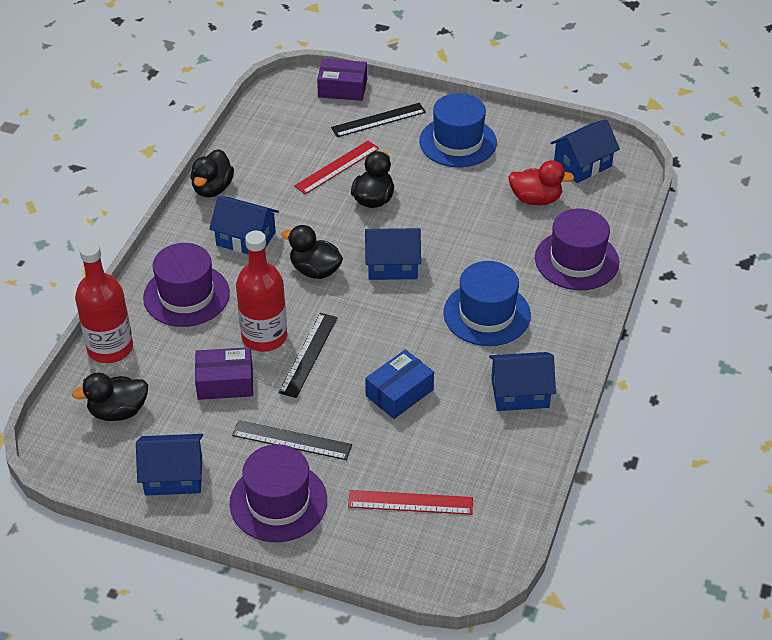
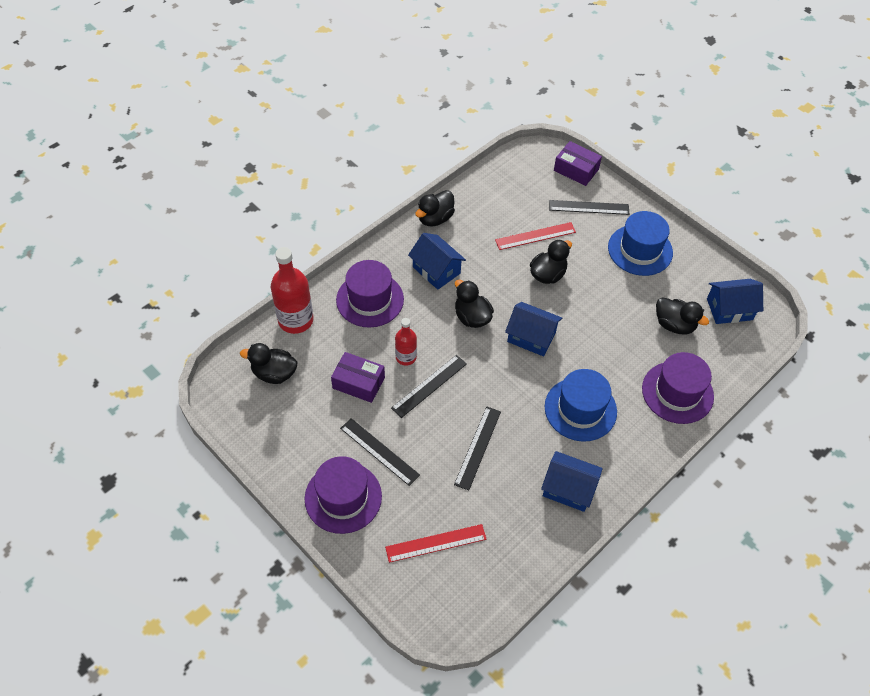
camera: 25 degrees right, 10 degrees up
(173, 476) = (283, 443): blue house -> none
(264, 337) = (406, 357): red bottle -> red bottle, size x0.58
(399, 393) = (478, 447): blue box -> black ruler
(410, 502) = (436, 543): red ruler -> red ruler turned 45 degrees counterclockwise
(536, 199) = (674, 325): red duck -> black duck

